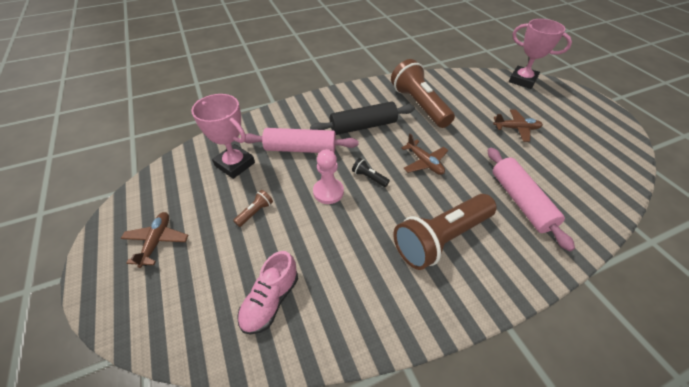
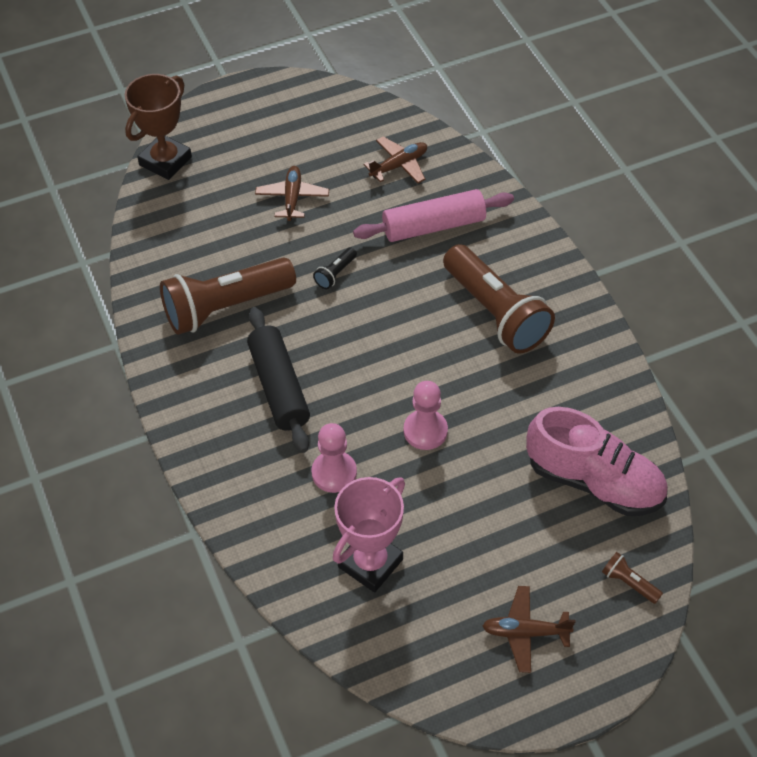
camera: 90 degrees left, 5 degrees up
(255, 212) = (467, 517): brown flashlight -> brown flashlight (629, 583)
(270, 300) = (594, 481): pink shoe -> pink shoe, size x1.58
(300, 149) = (334, 473): pink rolling pin -> pink pawn
(369, 177) = (396, 382): black flashlight -> black flashlight (335, 274)
(424, 162) = (364, 315): brown plane -> brown plane (399, 165)
(522, 80) = (165, 161): pink trophy -> brown trophy

